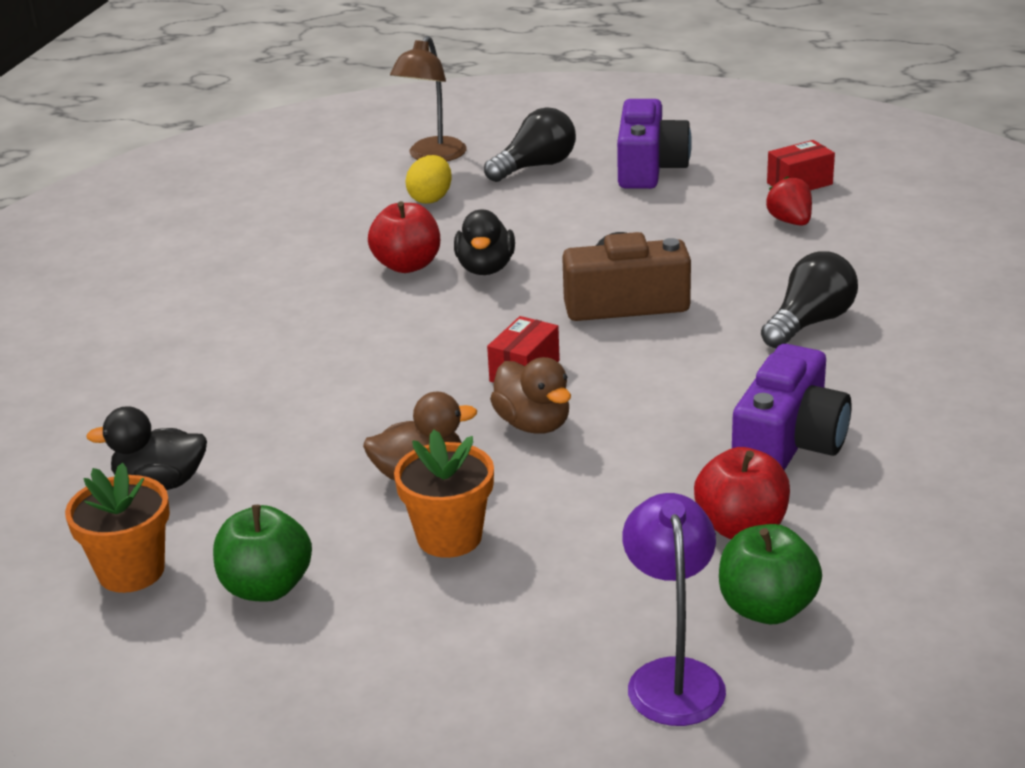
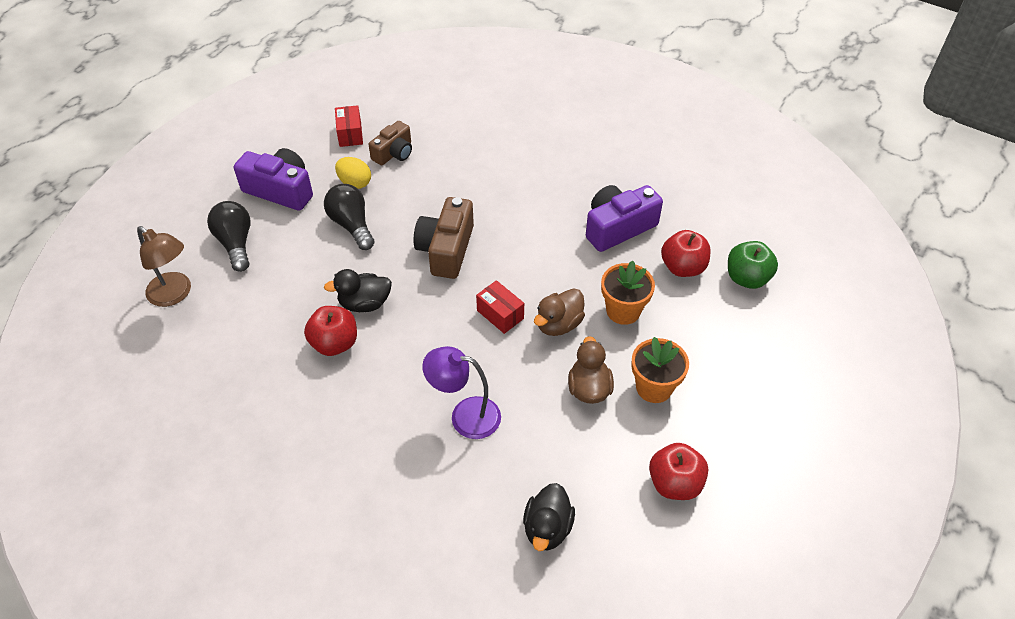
camera: 75 degrees left, 20 degrees up
(131, 571) = (638, 555): orange flower pot -> orange flower pot (623, 311)
(266, 587) = (674, 483): green apple -> red apple
(430, 199) = (243, 310): yellow egg -> yellow egg (355, 183)
(485, 268) = (364, 303): black duck -> black duck turned 150 degrees clockwise
(533, 424) = (558, 324): brown duck -> brown duck turned 150 degrees clockwise
(673, 676) = (787, 326): purple lamp -> purple lamp (465, 415)
(789, 442) = (618, 227): purple camera -> purple camera turned 75 degrees counterclockwise
(790, 221) = (394, 153): red strawberry -> brown camera
(810, 322) = (509, 182): black light bulb -> black light bulb (351, 225)

